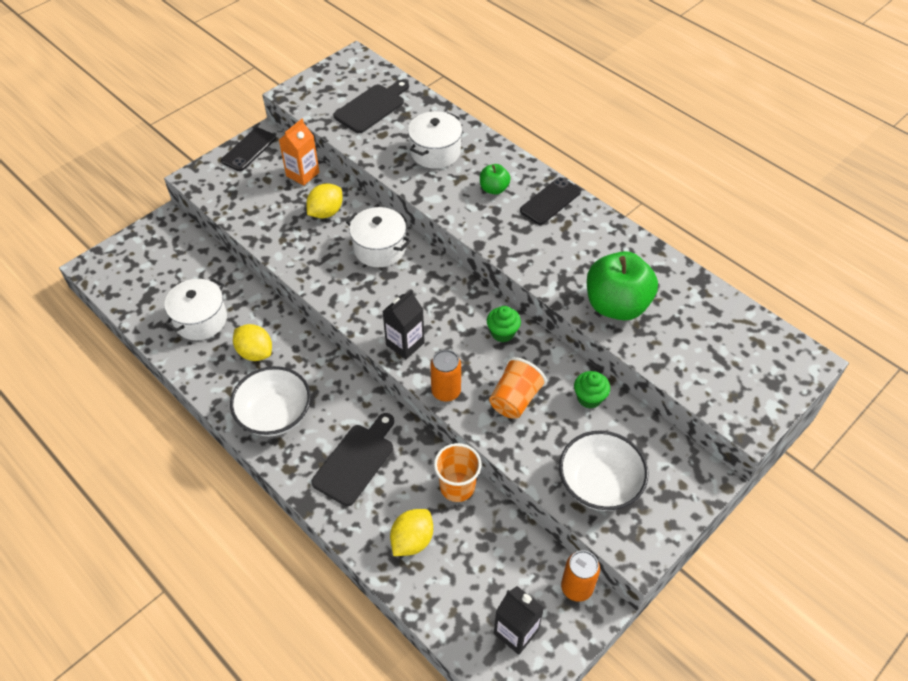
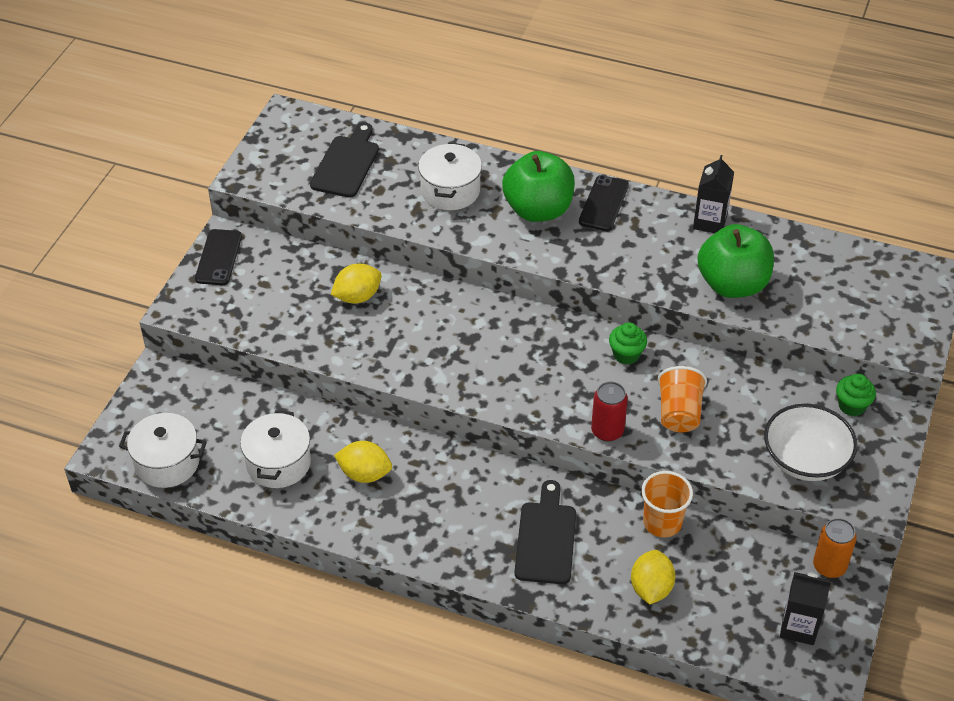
camera: 25 degrees left, 5 degrees down
(275, 414) = (430, 527): white bowl -> none
(302, 174) = (301, 264): orange carton -> none
(326, 212) = (357, 297): yellow lemon -> yellow lemon turned 45 degrees clockwise
(379, 248) = (443, 315): white pot -> white pot (167, 463)
(405, 344) = (535, 401): black carton -> black carton (710, 222)
(446, 391) = (607, 431): orange can -> red can
(494, 189) = (538, 210): green apple -> green apple, size x2.03
(589, 398) = (748, 386): green cupcake -> green cupcake (851, 406)

